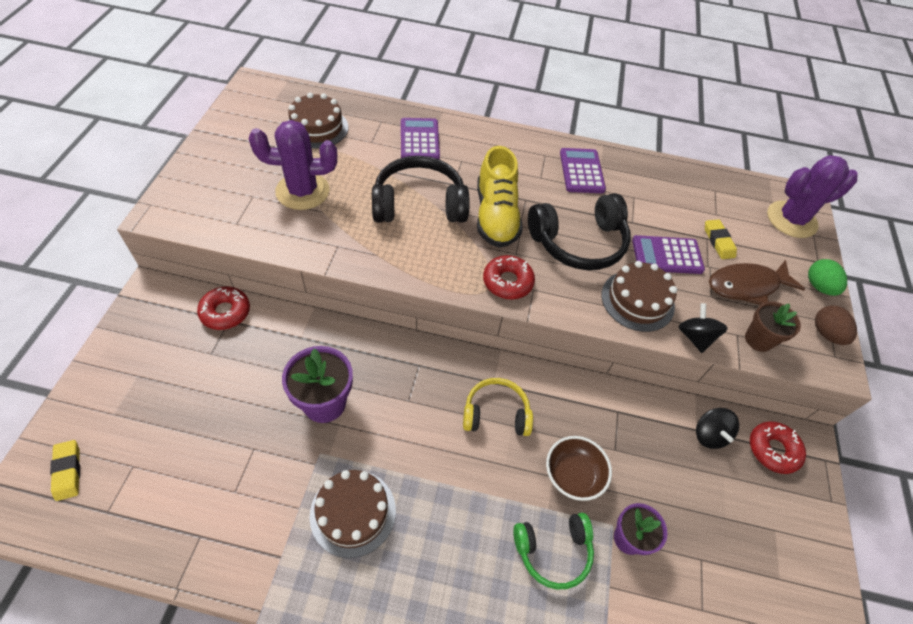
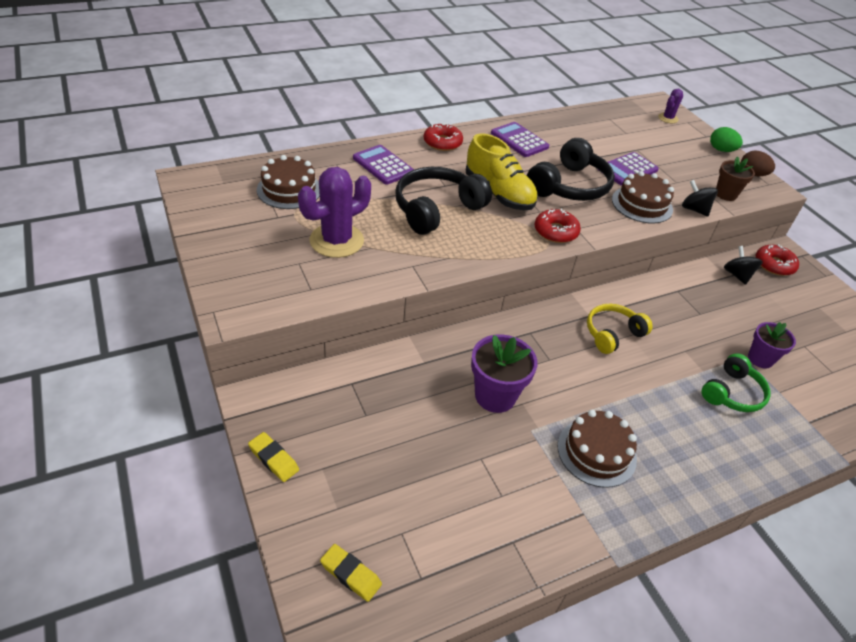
camera: 35 degrees left, 10 degrees down
(225, 312) = (341, 378): red donut -> red donut (442, 142)
(573, 475) = (695, 343): brown bowl -> none
(709, 435) = (737, 275): black spinning top -> black spinning top turned 150 degrees counterclockwise
(718, 241) = (645, 148): yellow eraser -> yellow eraser (273, 459)
(746, 286) = (687, 167): brown fish -> none
(791, 220) = (668, 118): purple cactus -> purple cactus, size x0.51

